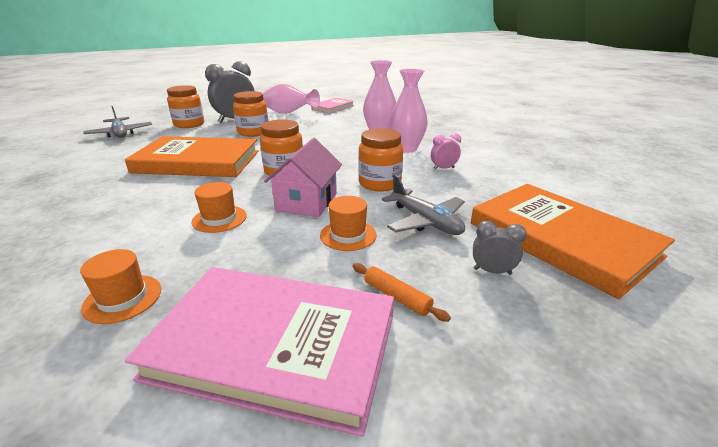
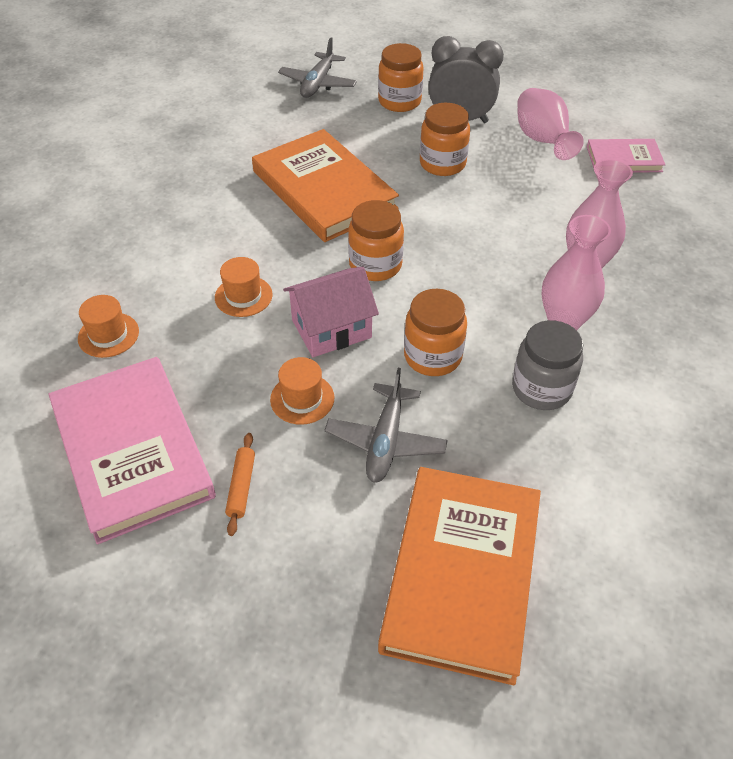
camera: 50 degrees right, 20 degrees up
(443, 168) = (541, 389): pink clock -> grey jar
(492, 271) = (340, 536): grey clock -> none

